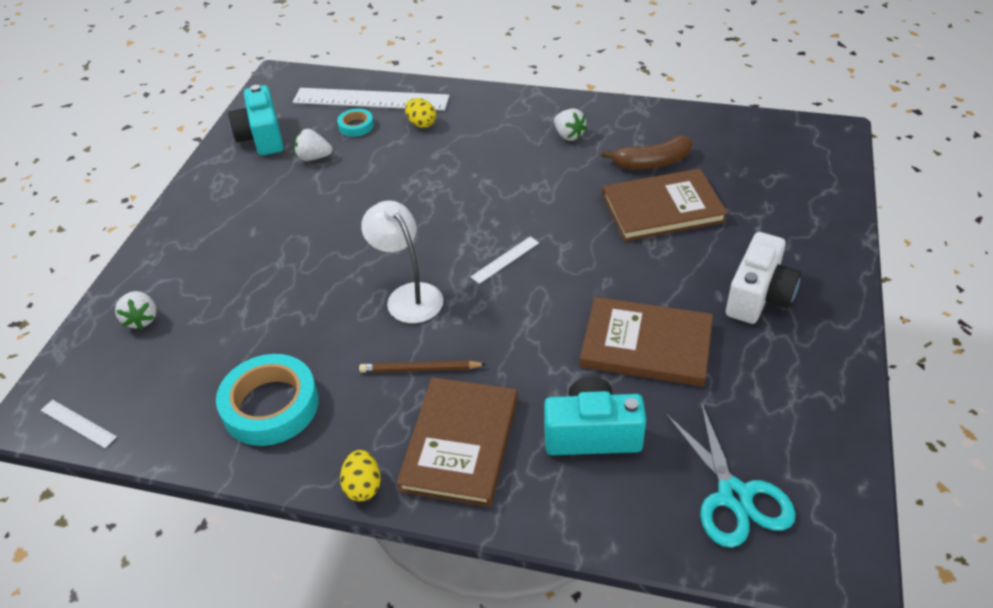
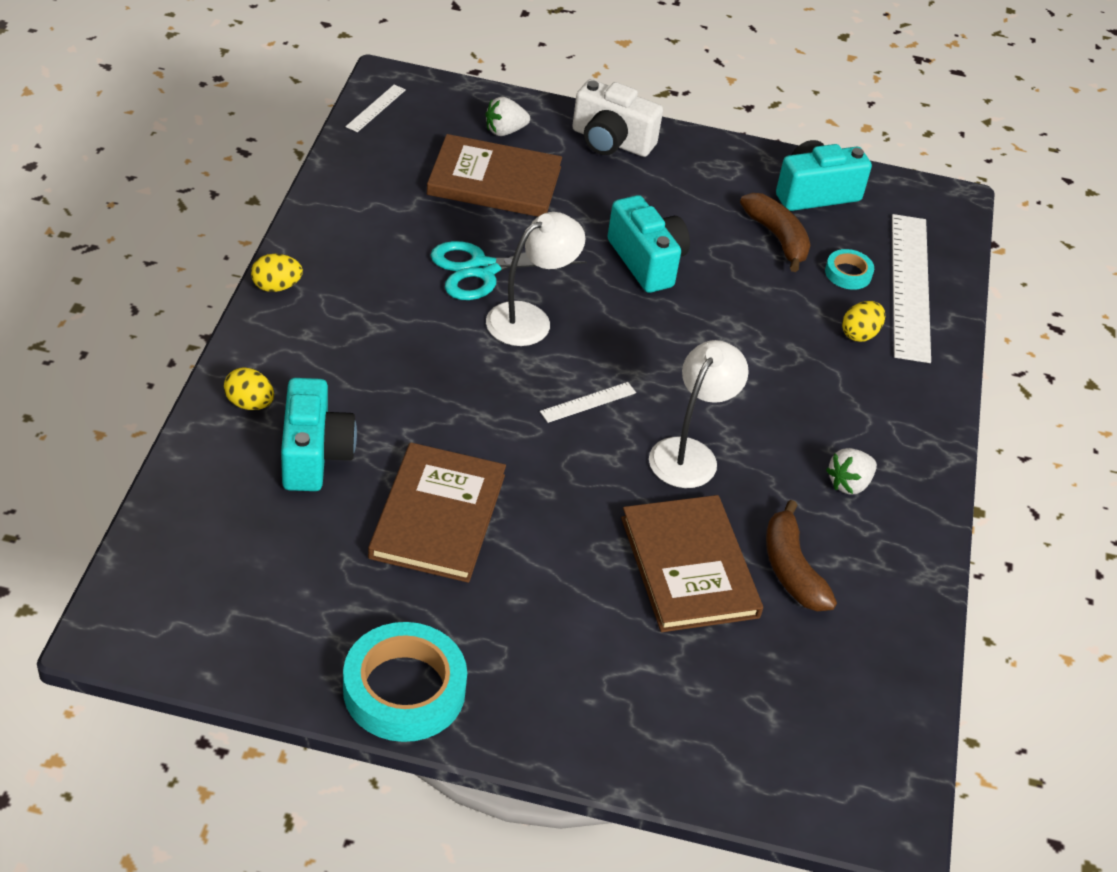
camera: 80 degrees right, 0 degrees up
(270, 405) = (382, 223): turquoise tape -> turquoise tape (404, 689)
(314, 157) = (777, 238): white strawberry -> brown banana
(337, 227) = (647, 261): none -> turquoise camera
(420, 369) = (418, 326): brown pencil -> none
(460, 443) = (317, 353): brown book -> brown book (494, 181)
(505, 259) = (588, 402): white ruler -> white ruler turned 75 degrees counterclockwise
(533, 492) = (249, 404): none -> yellow egg
(552, 206) = (689, 453): none -> white lamp
(734, 496) = (216, 559): turquoise scissors -> turquoise scissors (482, 269)
(758, 296) = (513, 641): white camera -> white camera (611, 141)

